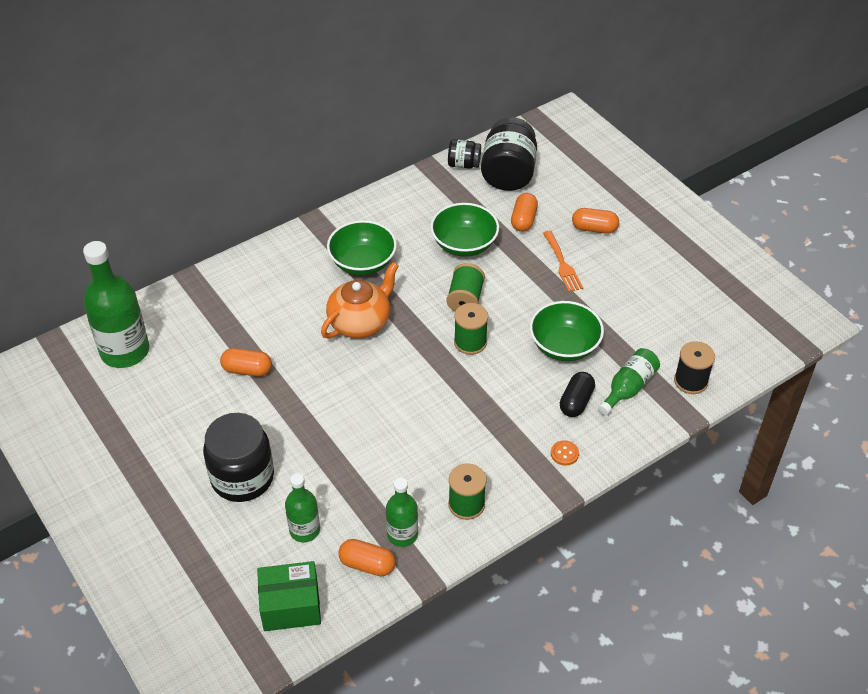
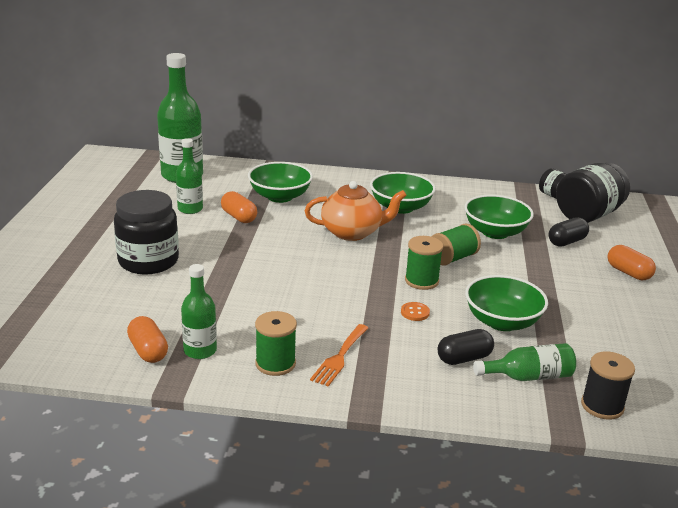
camera: 40 degrees right, 20 degrees down
(249, 318) = (280, 197): none -> green bowl
(291, 606) = (62, 339): green box -> none
(304, 530) = (140, 308): green bottle -> green bottle (190, 209)
(523, 220) = (566, 242): orange capsule -> black capsule
(562, 264) = (568, 278): orange fork -> orange fork (339, 357)
(564, 453) = (405, 383): orange button -> orange button (415, 312)

